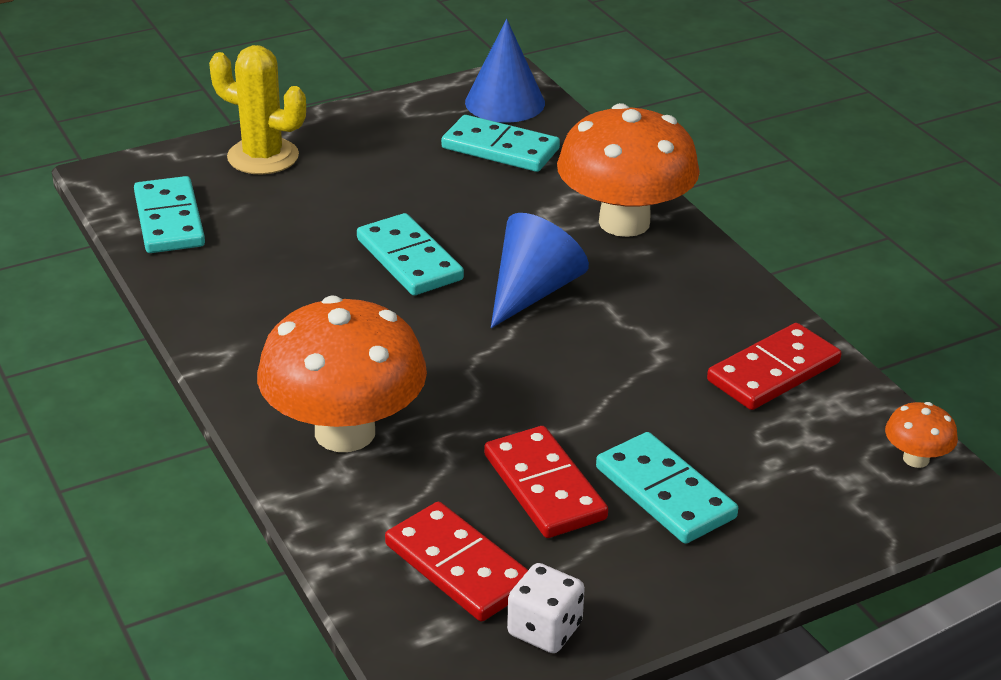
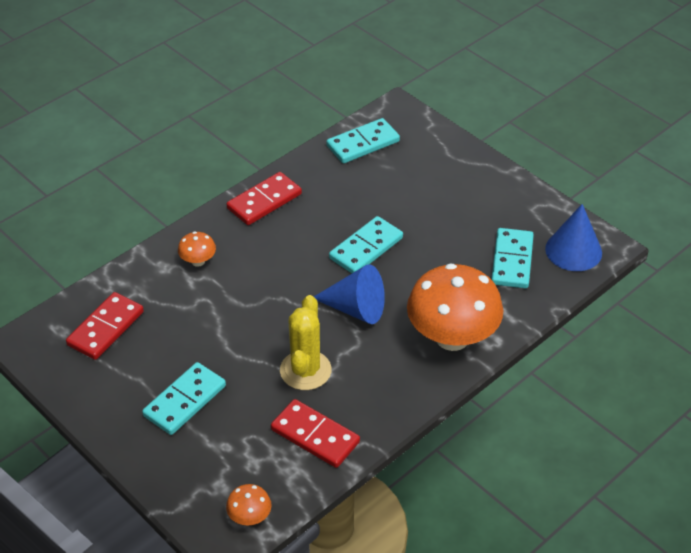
camera: 75 degrees right, 10 degrees up
(263, 157) = (447, 160): yellow cactus -> yellow cactus (305, 370)
(345, 432) = (198, 261): orange mushroom -> orange mushroom, size x0.42
(544, 487) = (176, 349): red domino -> red domino (264, 201)
(544, 629) = (67, 370): white dice -> none

